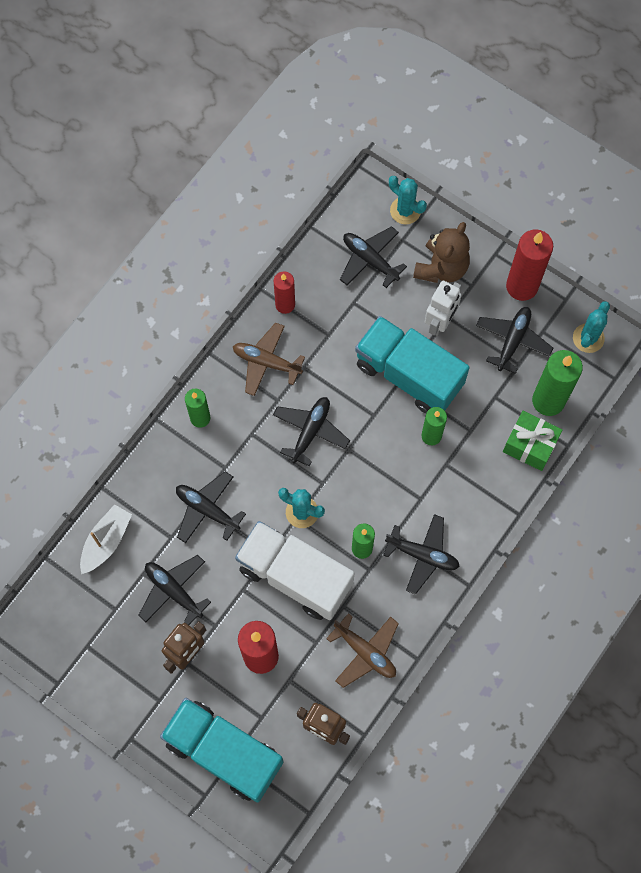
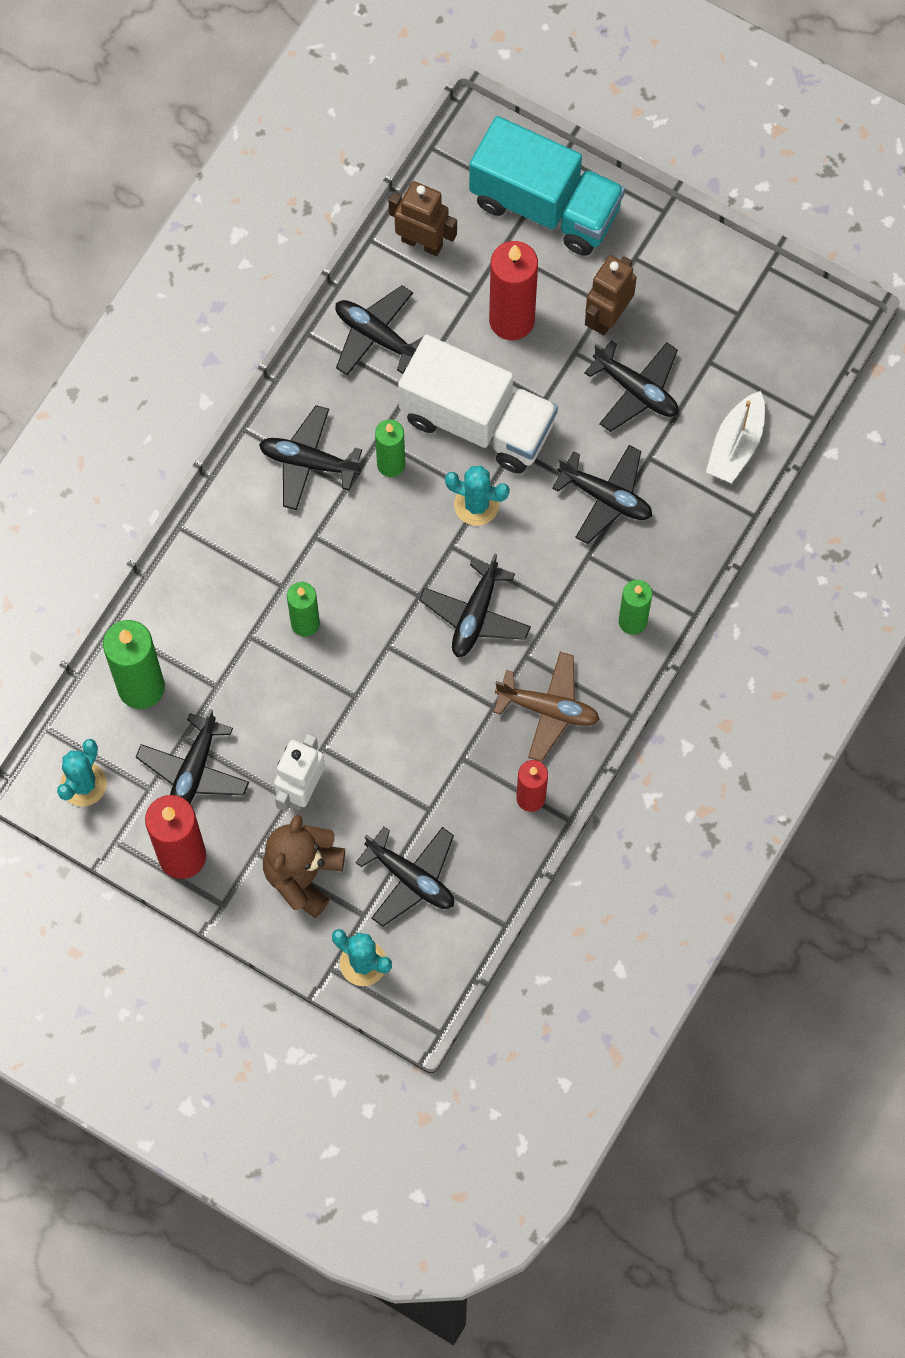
camera: 175 degrees right, 0 degrees up
(365, 652) = (376, 336): brown plane -> black plane
(408, 375) = (342, 707): turquoise truck -> none
(530, 445) = (166, 621): green gift -> none

